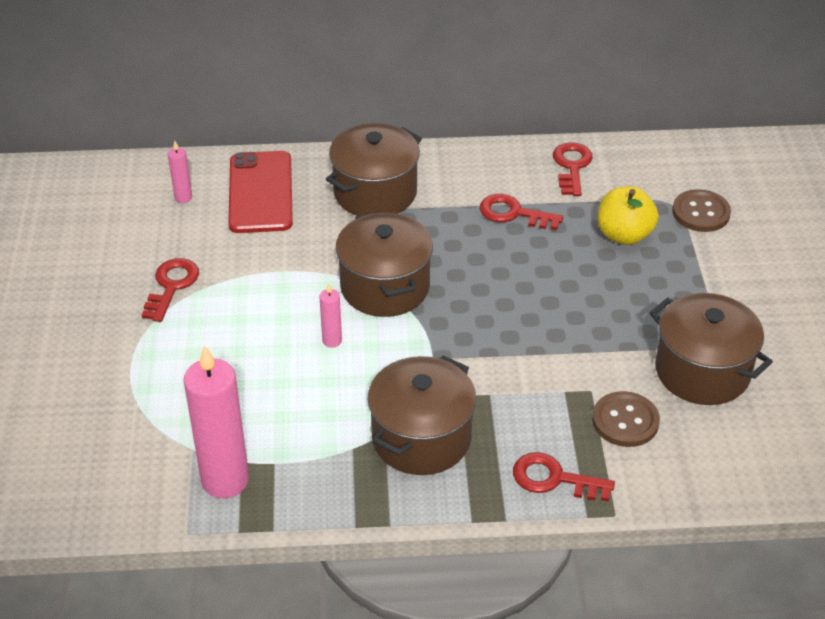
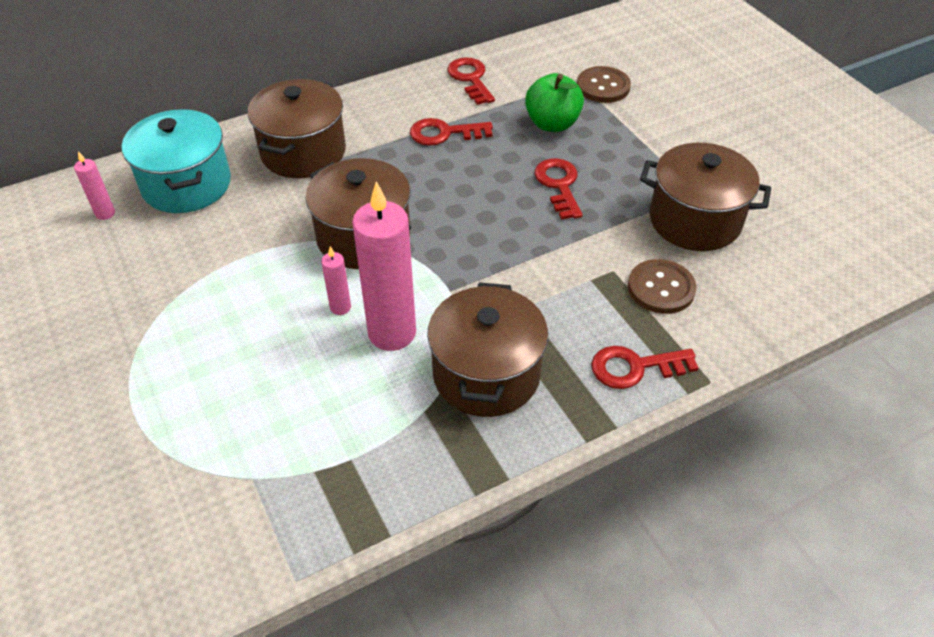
camera: 25 degrees left, 5 degrees up
(171, 286) = (137, 308): red key -> red key (559, 185)
(225, 480) = (307, 499): pink candle -> pink candle (392, 333)
(260, 192) = (186, 185): red phone -> turquoise pot
(624, 235) = (552, 123): yellow apple -> green apple

